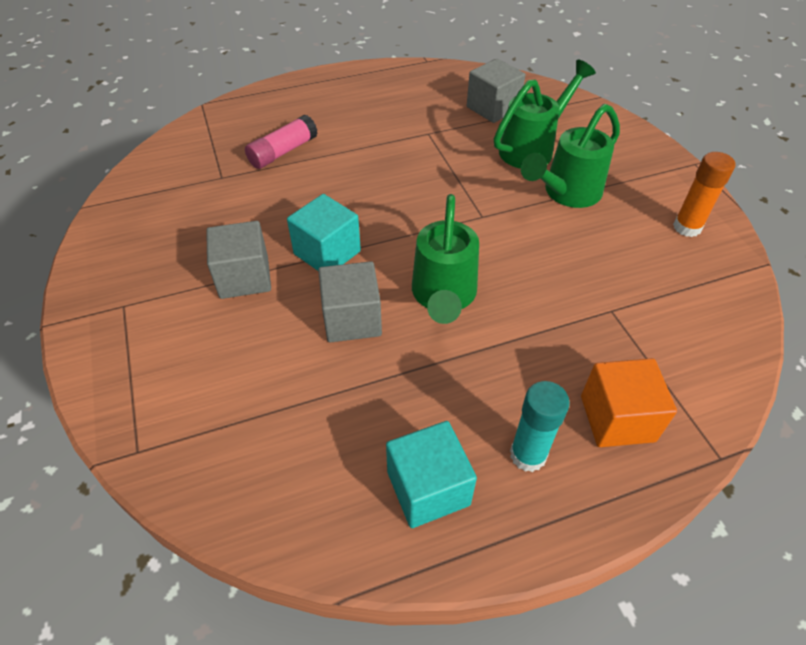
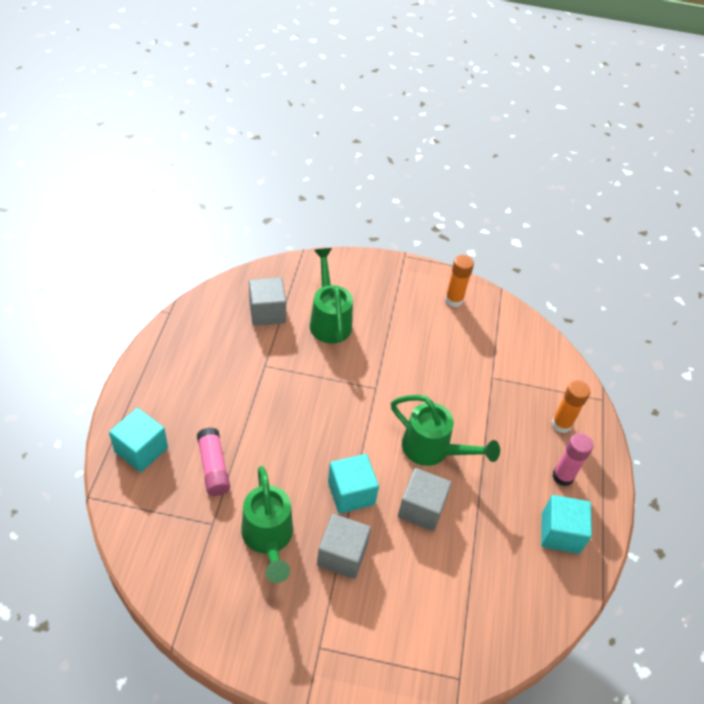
camera: 65 degrees left, 0 degrees up
(268, 108) = (141, 450): none -> turquoise cube
(528, 455) = (563, 476): turquoise glue stick -> pink glue stick
(566, 194) = (386, 333): green watering can -> green watering can (268, 539)
(617, 418) = (561, 424): orange cube -> orange glue stick

